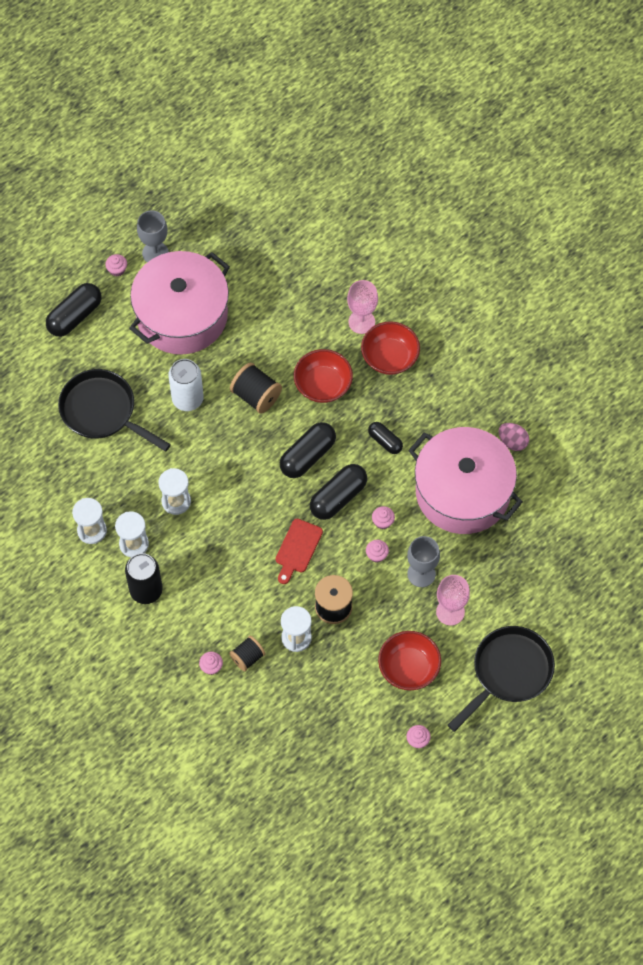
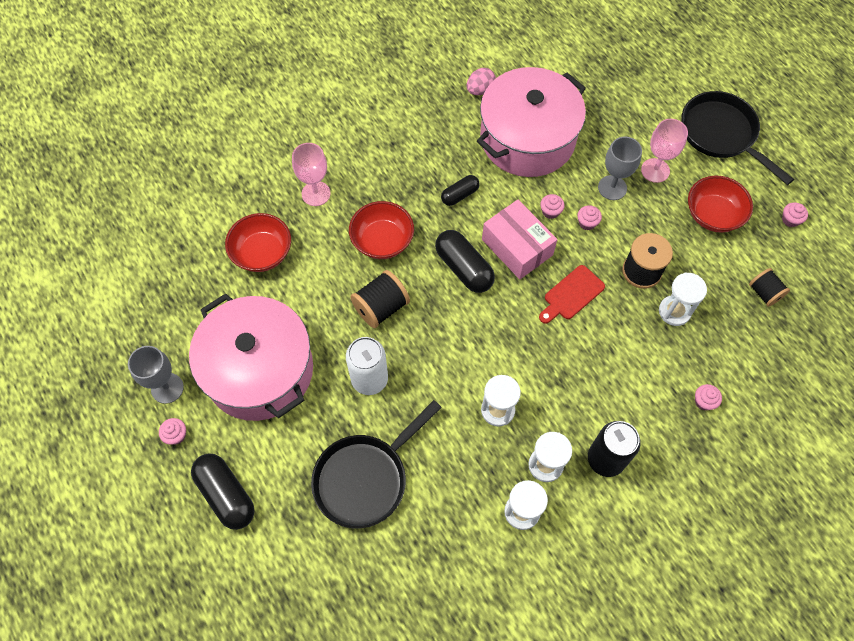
camera: 80 degrees left, 0 degrees up
(247, 657) = (694, 362): black spool -> black spool (764, 293)
(297, 549) = (571, 294): red cutting board -> red cutting board turned 105 degrees clockwise
(338, 497) = (517, 247): black capsule -> pink box
(389, 357) = (364, 175): red bowl -> red bowl (262, 253)

